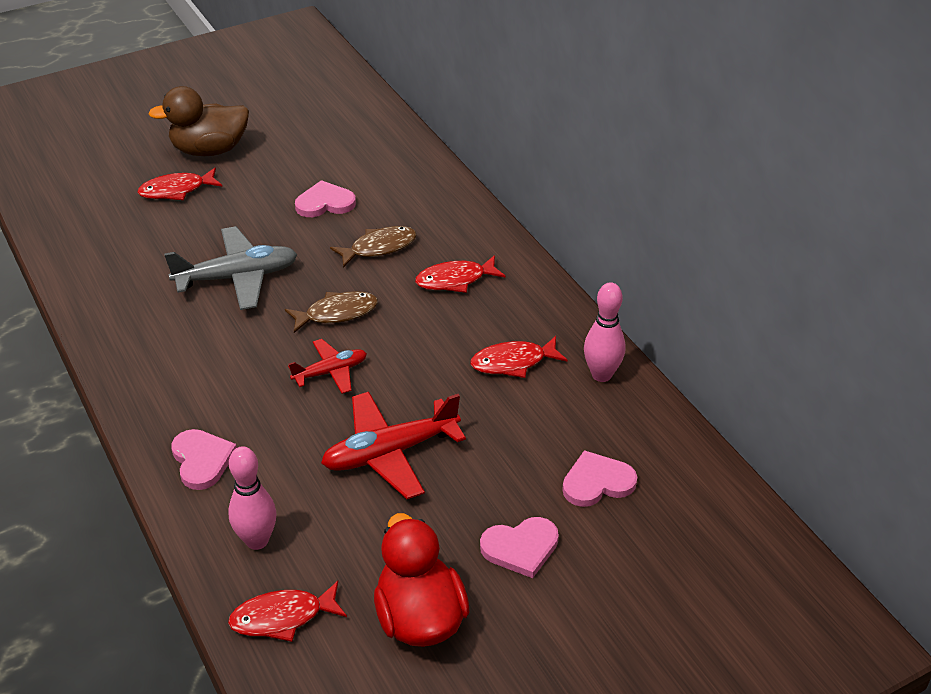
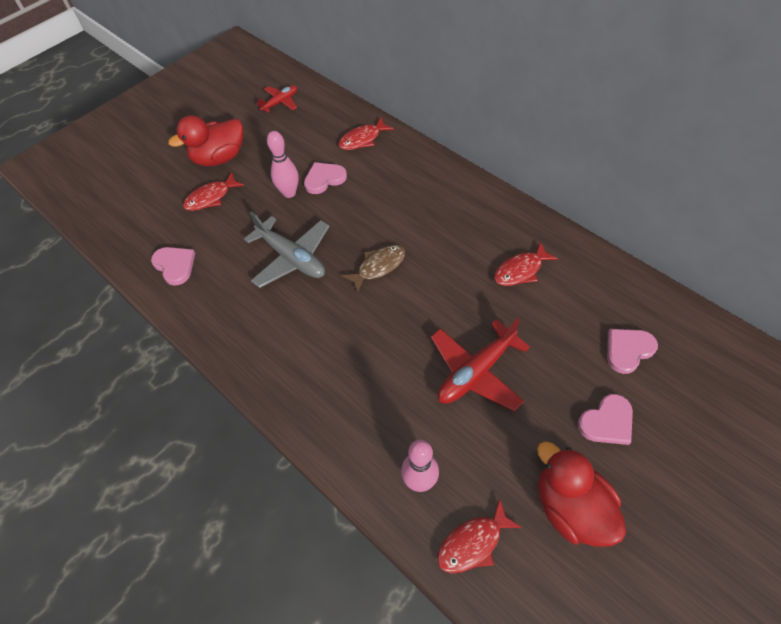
camera: 15 degrees left, 15 degrees up
(202, 460) = (343, 423): pink heart -> pink heart (175, 265)
(210, 150) = (219, 158): brown duck -> red duck
(237, 277) = (291, 258): grey plane -> grey plane turned 75 degrees clockwise
(330, 372) = (399, 317): red plane -> red plane (280, 102)
(379, 247) = (380, 204): brown fish -> none
(455, 280) = (446, 216): red fish -> red fish (362, 139)
(601, 375) = (584, 262): pink bowling pin -> pink bowling pin (289, 193)

